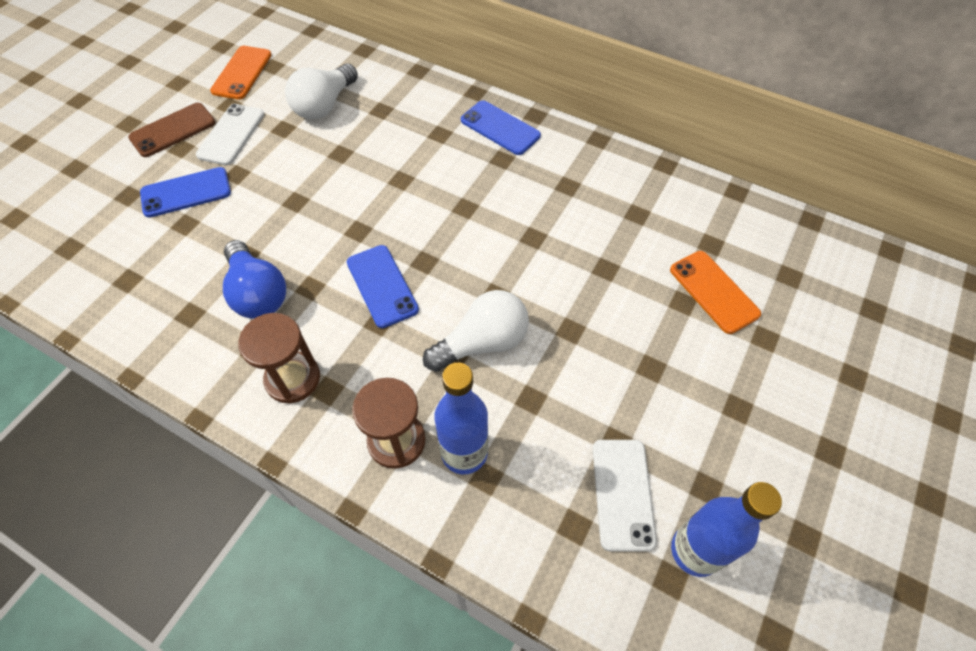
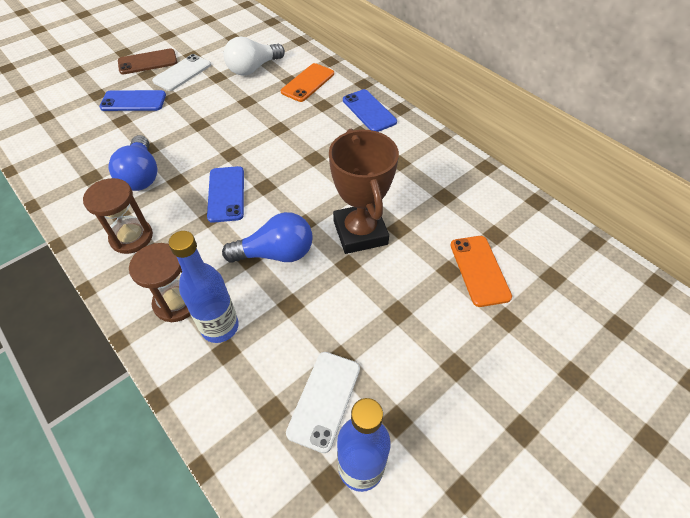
camera: 20 degrees right, 5 degrees down
(242, 73) = (211, 37): orange phone -> orange phone (308, 83)
(482, 342) = (276, 253): white light bulb -> blue light bulb
(565, 287) = (360, 232): none -> brown trophy

